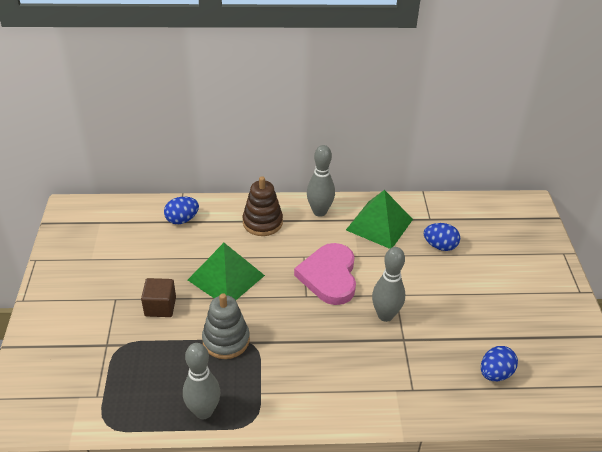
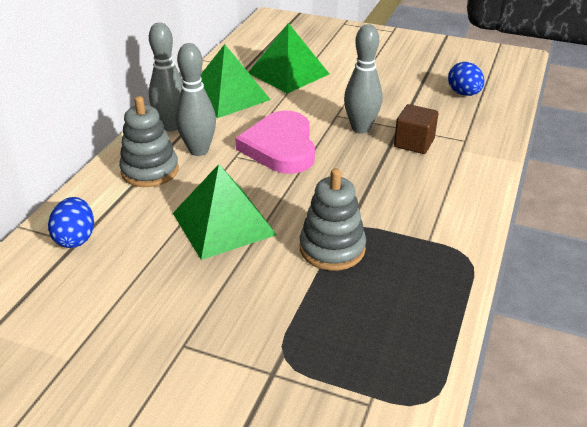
camera: 65 degrees left, 5 degrees down
(160, 306) = (233, 297): brown cube -> brown cube (414, 143)
(203, 411) = (439, 294): grey bowling pin -> grey bowling pin (199, 150)
(262, 222) = (150, 171): brown stacking toy -> grey stacking toy
(329, 276) = (280, 147): pink heart -> pink heart turned 60 degrees clockwise
(440, 246) = (288, 73): blue egg -> green pyramid

